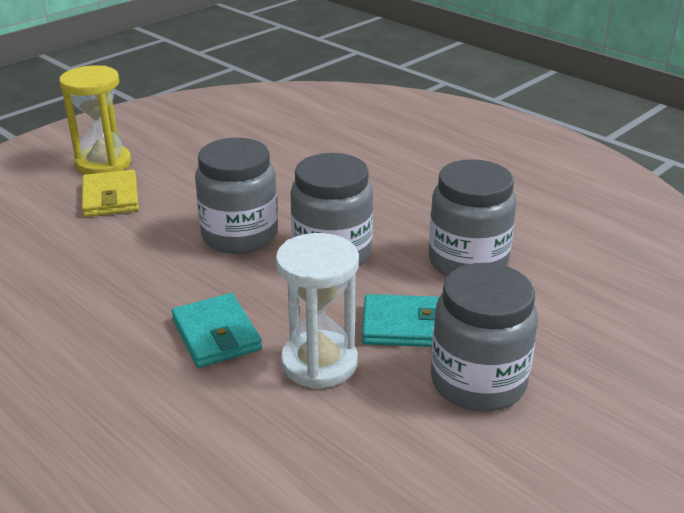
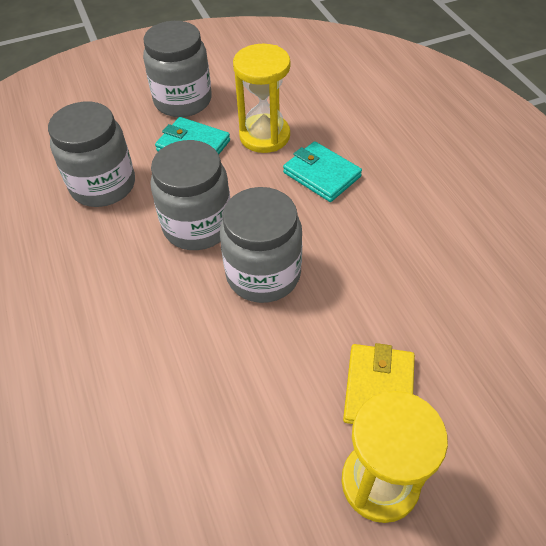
camera: 155 degrees left, 20 degrees up
(216, 335) = (321, 174): turquoise wallet -> turquoise wallet turned 45 degrees counterclockwise
(319, 363) = (264, 136): white hourglass -> yellow hourglass

